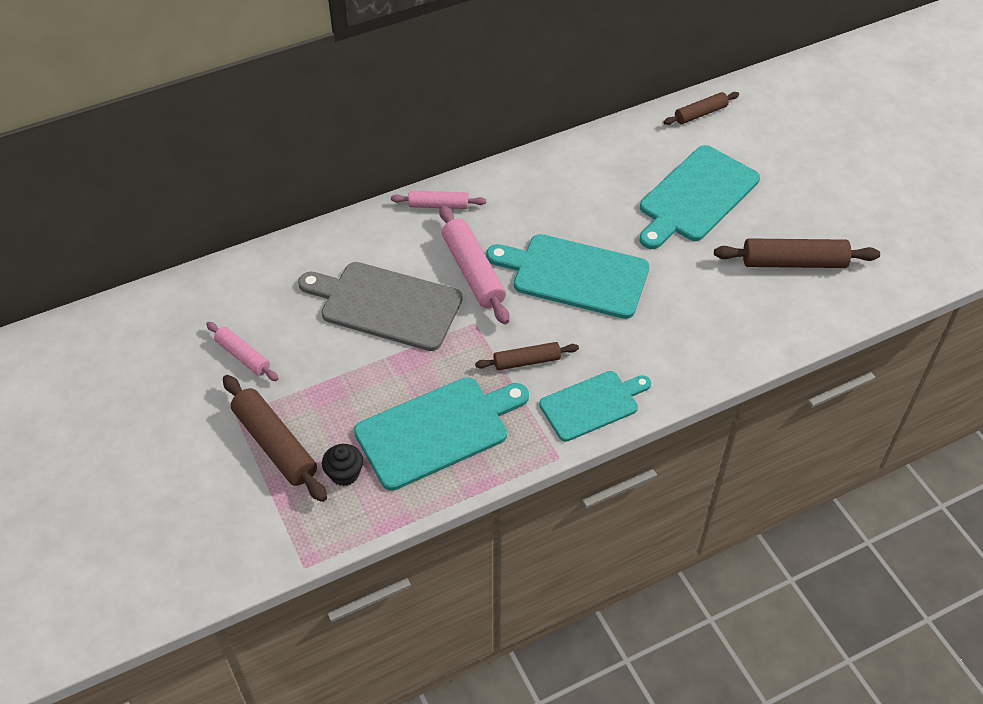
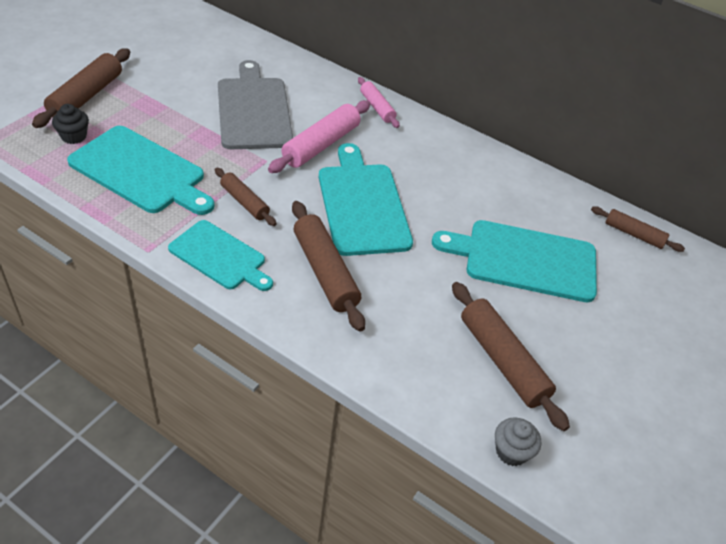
camera: 55 degrees right, 5 degrees down
(243, 356) = (160, 59): pink rolling pin -> none
(647, 335) = (325, 272): none -> brown rolling pin
(876, 297) = (511, 451): none -> grey cupcake

